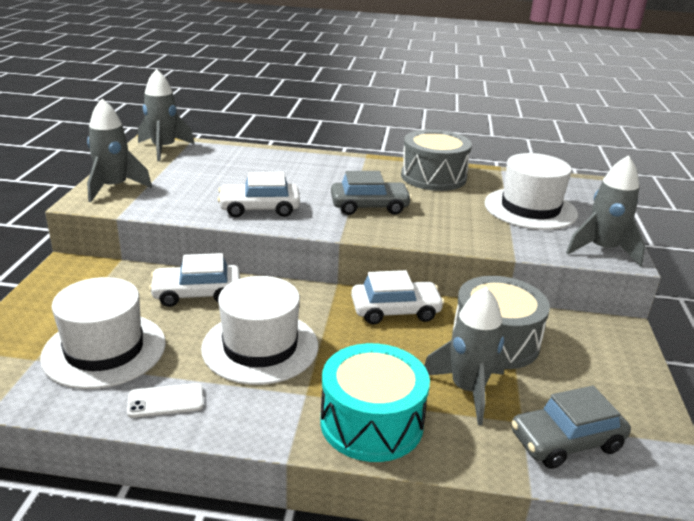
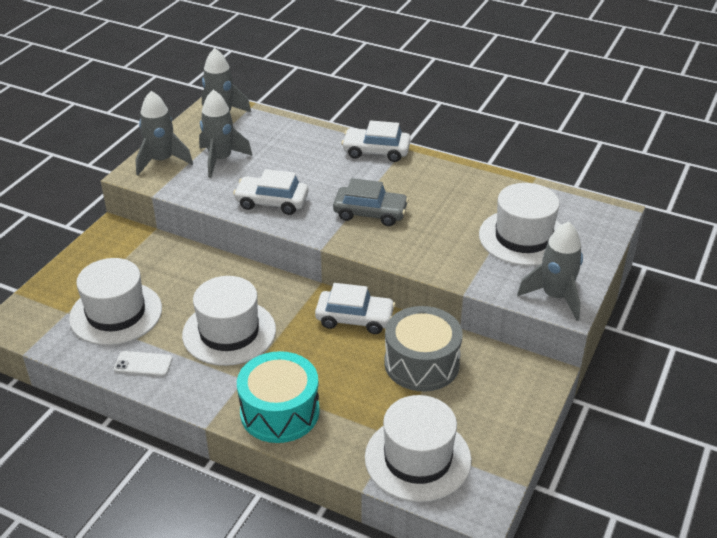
camera: 20 degrees right, 10 degrees up
(197, 294) = (202, 274): white car -> white car (376, 151)
(433, 177) = (455, 184): grey drum -> none
(467, 390) = (369, 401): grey rocket -> grey rocket (220, 160)
(566, 441) = (417, 458): grey car -> white hat

